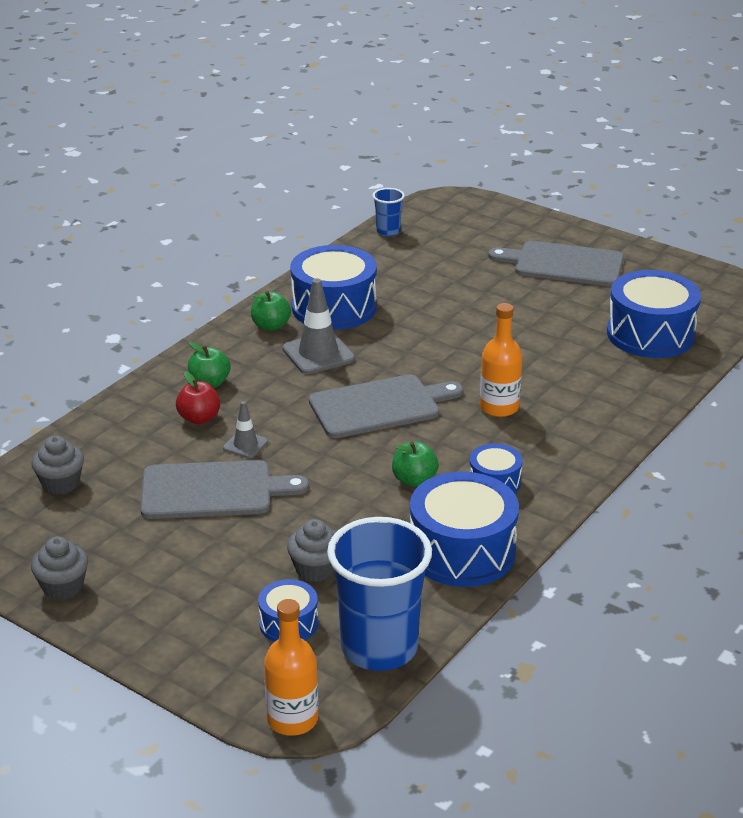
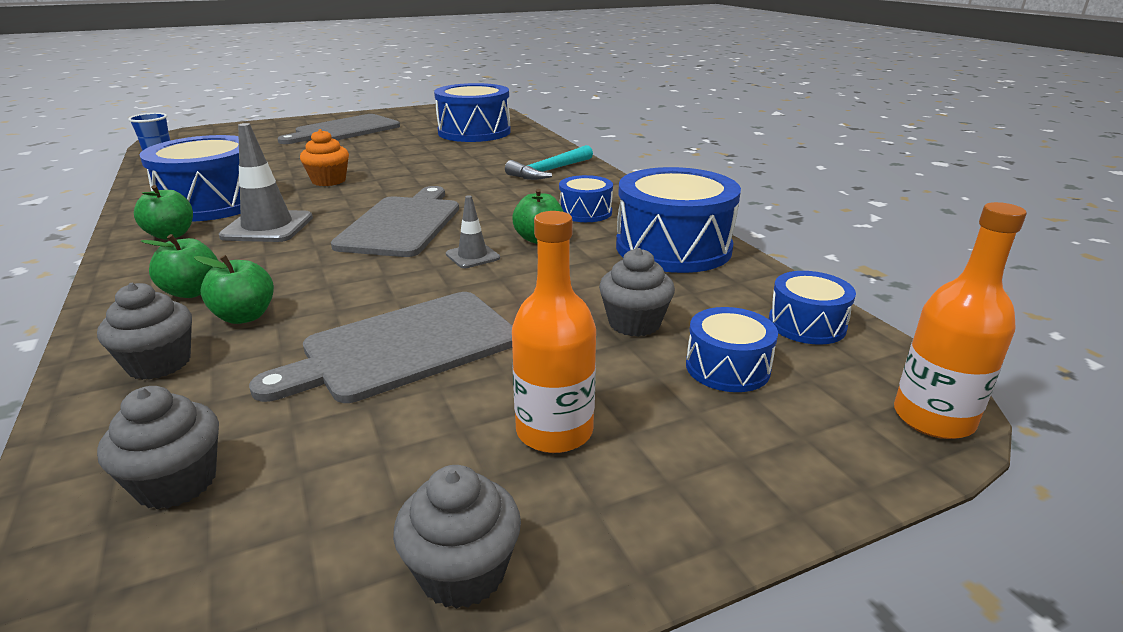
camera: 60 degrees left, 5 degrees down
(135, 421) = (159, 363): none -> grey cupcake
(199, 418) = (245, 316): red apple -> green apple
(213, 491) = (403, 347): grey cutting board -> grey cutting board turned 150 degrees counterclockwise
(245, 445) = (348, 302): grey traffic cone -> grey traffic cone (472, 256)
(379, 648) = (806, 324): blue cup -> blue drum
(429, 328) = (329, 181): none -> orange cupcake
(499, 407) = (483, 186): orange bottle -> orange bottle (554, 431)
(580, 425) = (549, 171): none -> turquoise hammer

